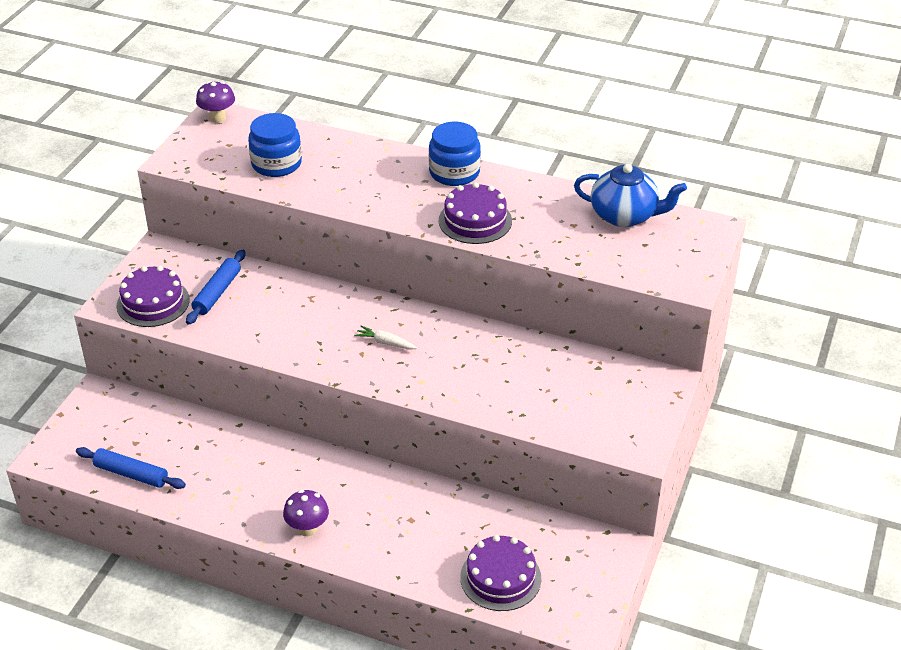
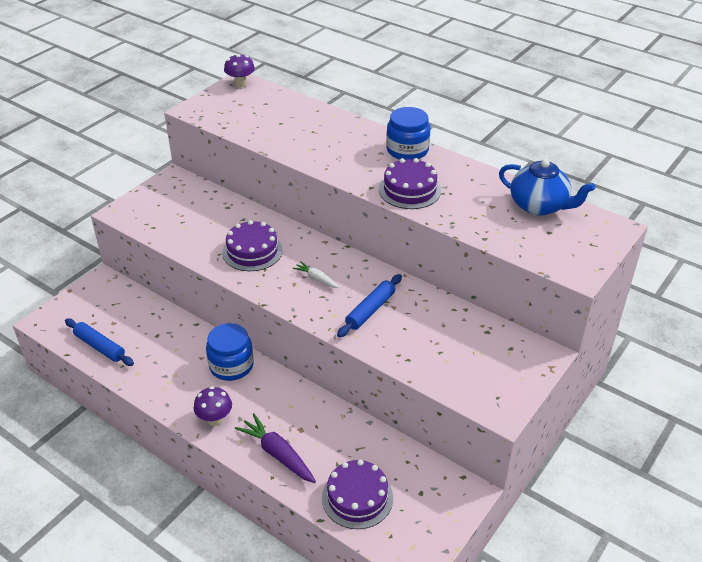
camera: 15 degrees right, 0 degrees up
(153, 302) = (151, 216): purple cake -> purple cake (252, 251)
(217, 293) = (202, 217): blue rolling pin -> blue rolling pin (370, 310)
(276, 164) = (269, 123): blue jar -> blue jar (231, 365)
(395, 551) = (278, 454): none -> purple carrot

